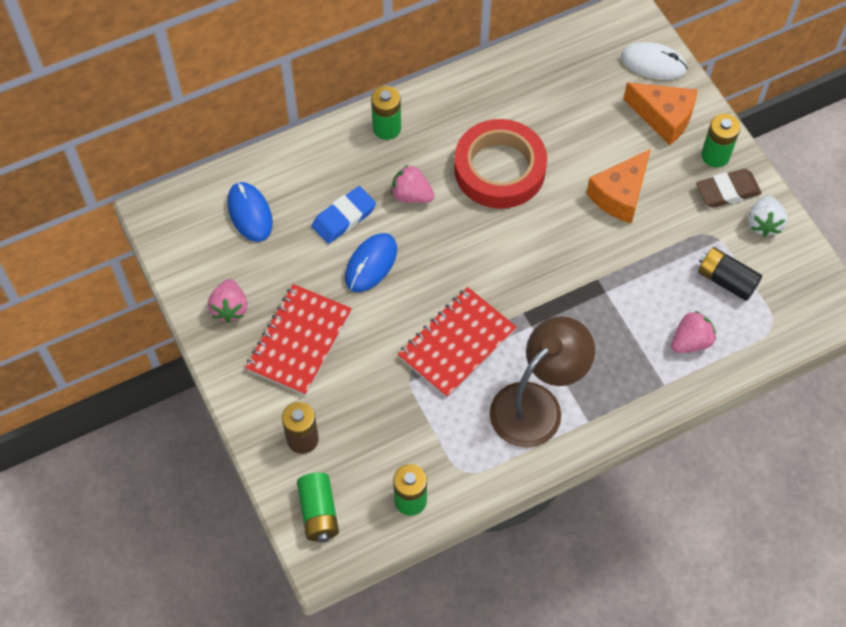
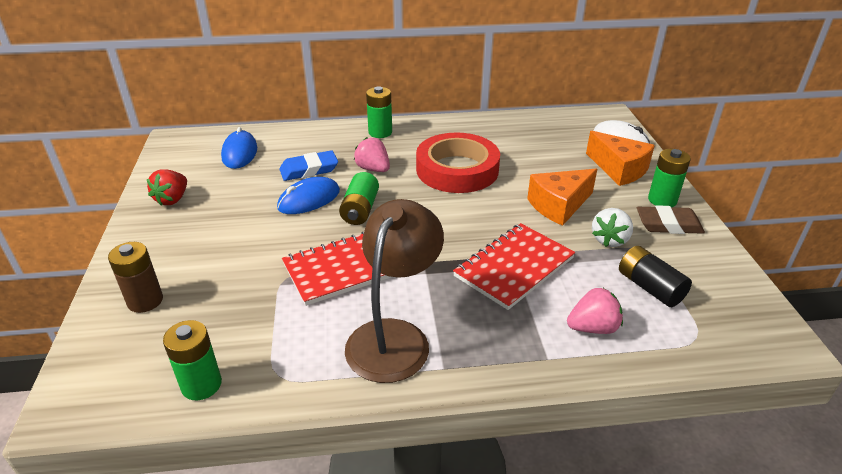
camera: 20 degrees right, 25 degrees down
(230, 308) = (172, 199): pink strawberry -> red strawberry
(299, 341) = (207, 232): red notebook -> red notebook (514, 267)
(318, 513) = (102, 367): green battery -> green battery (360, 210)
(536, 404) = (394, 336): brown lamp -> brown lamp turned 45 degrees counterclockwise
(763, 223) = (702, 254): white strawberry -> white strawberry (610, 240)

